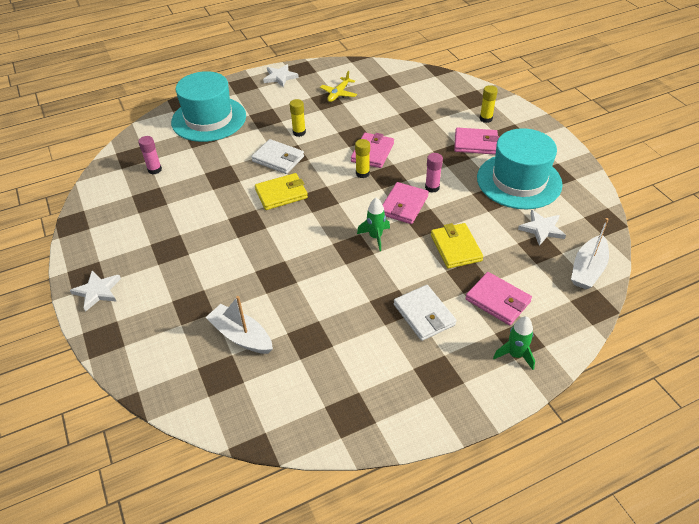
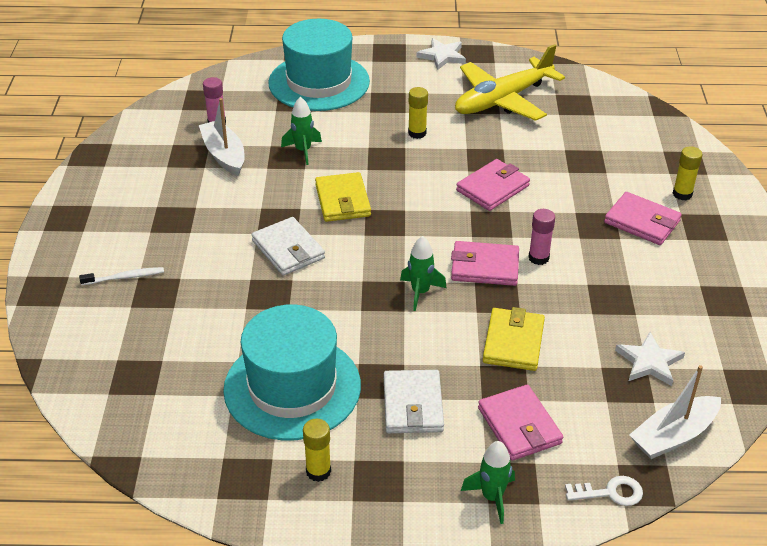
camera: 25 degrees right, 5 degrees down
(97, 291) = (69, 238): white star -> none
(161, 305) = (124, 277): none -> white toothbrush
(230, 169) = (303, 151): none -> green rocket
(241, 336) = (185, 344): white boat -> white boat (224, 155)
(278, 159) = (368, 157): white wallet -> white wallet (288, 249)
(281, 194) = (342, 200): yellow wallet -> yellow wallet turned 75 degrees clockwise
(338, 94) = (503, 100): yellow plane -> yellow plane, size x2.03
(362, 173) = (461, 210): yellow glue stick -> yellow glue stick (318, 471)
(404, 205) = (485, 267): pink wallet -> pink wallet turned 45 degrees clockwise
(519, 181) = (665, 290): turquoise hat -> turquoise hat (292, 387)
(579, 321) = (610, 493): none -> white key

